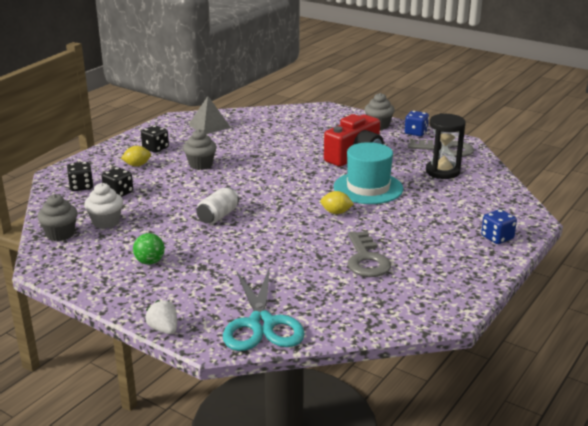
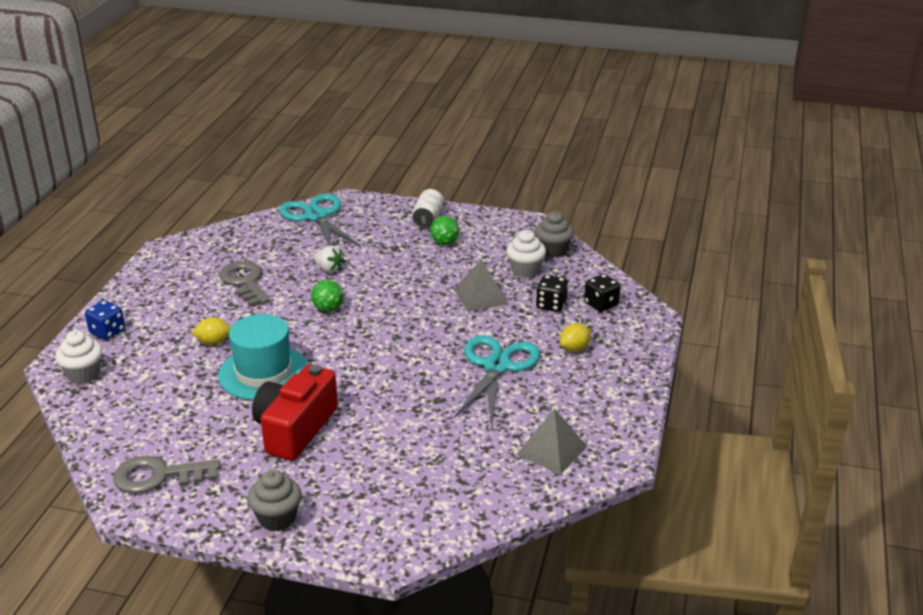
camera: 160 degrees right, 5 degrees up
(155, 148) = (582, 382): black dice -> none
(164, 329) = (388, 200): white strawberry -> white strawberry (329, 269)
(166, 208) = (480, 296): none -> grey pyramid
(200, 165) = (497, 366): grey cupcake -> turquoise scissors
(218, 216) = (418, 299): white can -> white can (428, 218)
(299, 222) = (328, 309): none -> green ball
(336, 212) = (292, 329): yellow lemon -> yellow lemon (213, 342)
(416, 133) = (209, 512): blue dice -> none
(442, 172) = (165, 424): black hourglass -> none
(509, 209) = (83, 374): none -> white cupcake

